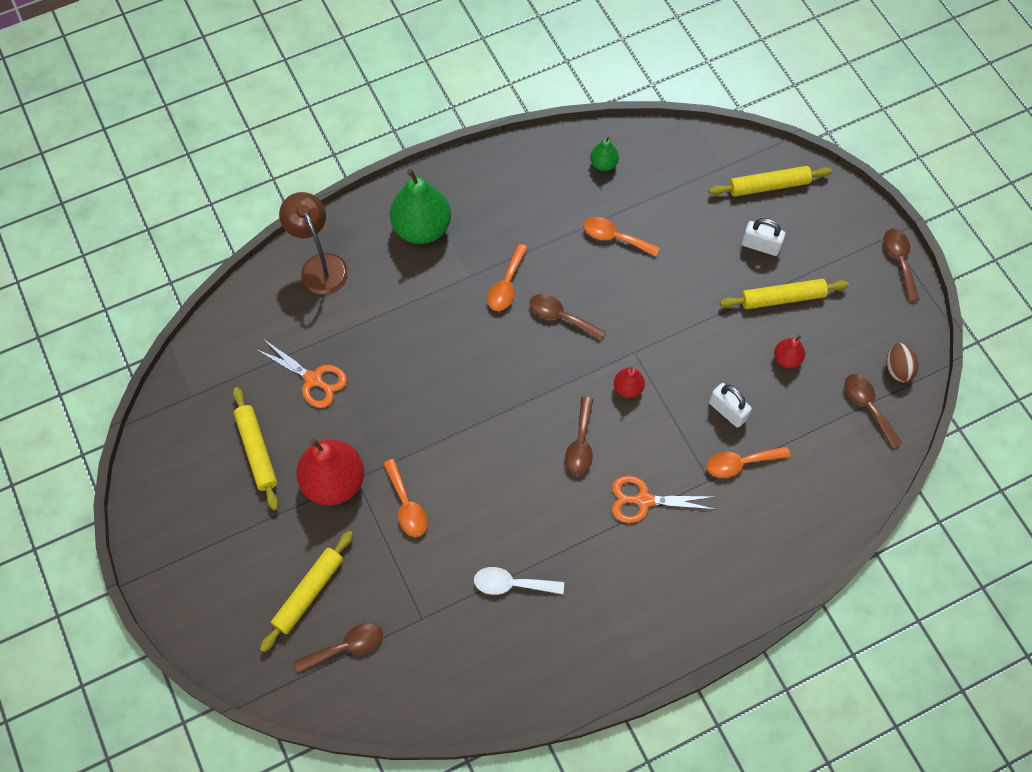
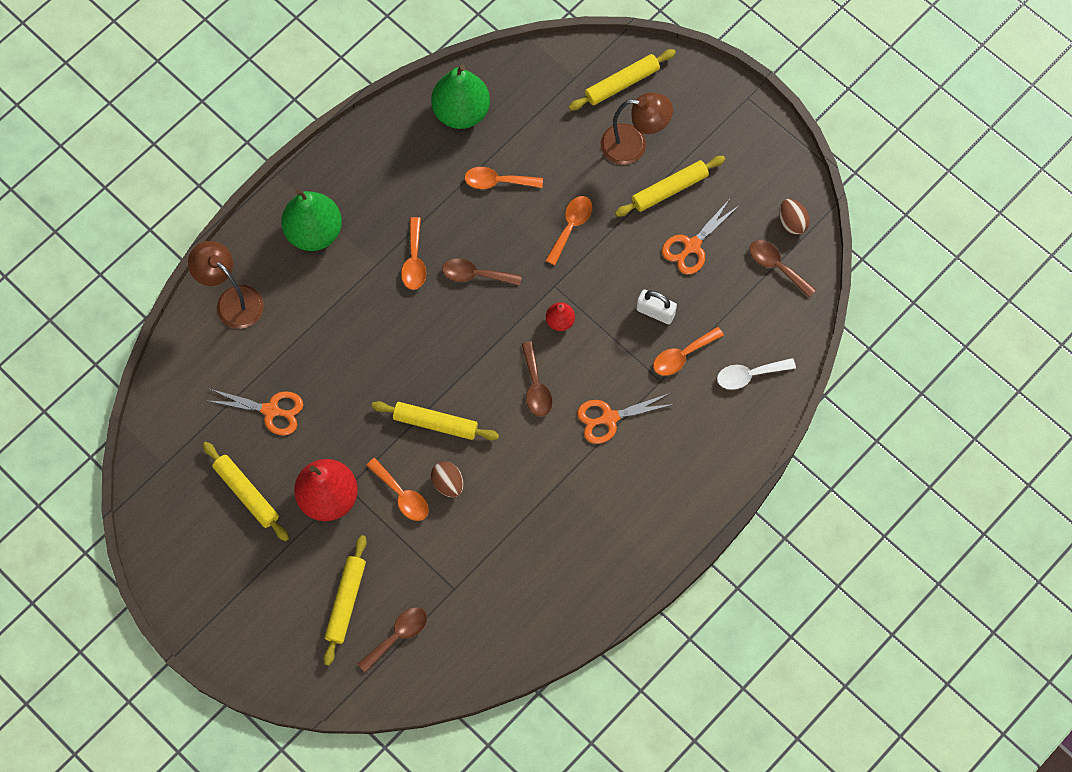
camera: 20 degrees left, 5 degrees up
(456, 509) = (448, 483): none -> brown egg
(467, 446) = (435, 423): none -> yellow rolling pin
(511, 584) = (521, 531): white spoon -> white spoon (749, 375)
(603, 164) = (461, 112): green pear -> green pear, size x2.07
(671, 302) = (571, 226): none -> orange spoon
(760, 245) = (633, 145): white padlock -> brown lamp
(787, 359) = (692, 246): red pear -> orange scissors
(899, 261) = (763, 119): brown spoon -> none

